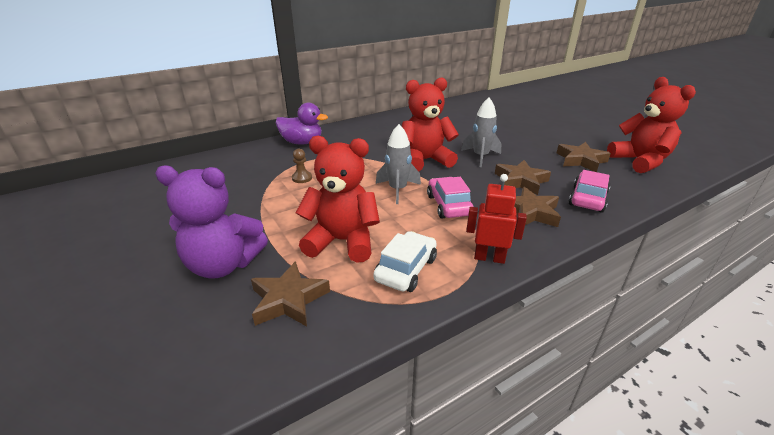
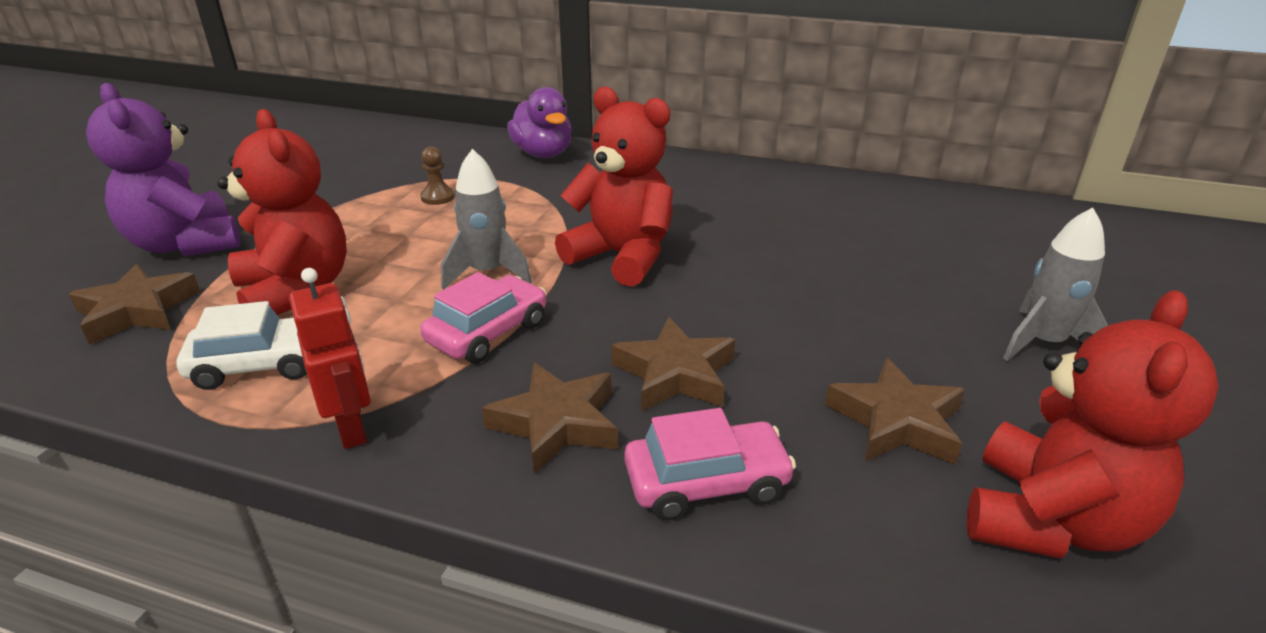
camera: 50 degrees right, 0 degrees up
(480, 157) = (718, 299): grey rocket -> grey rocket (1043, 343)

